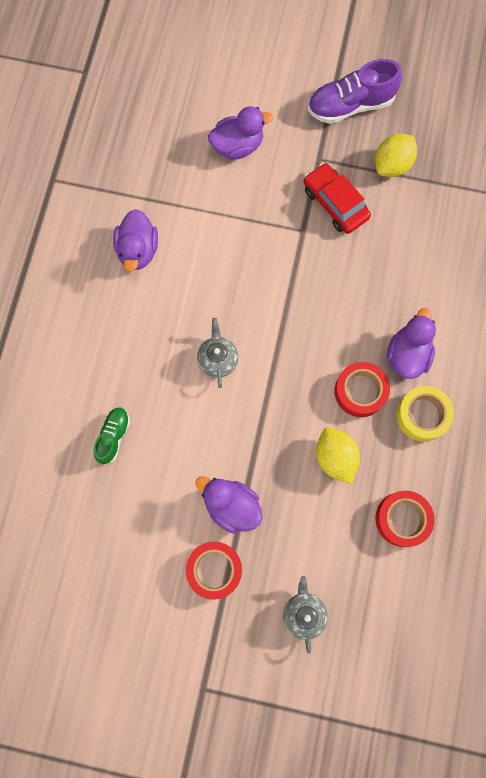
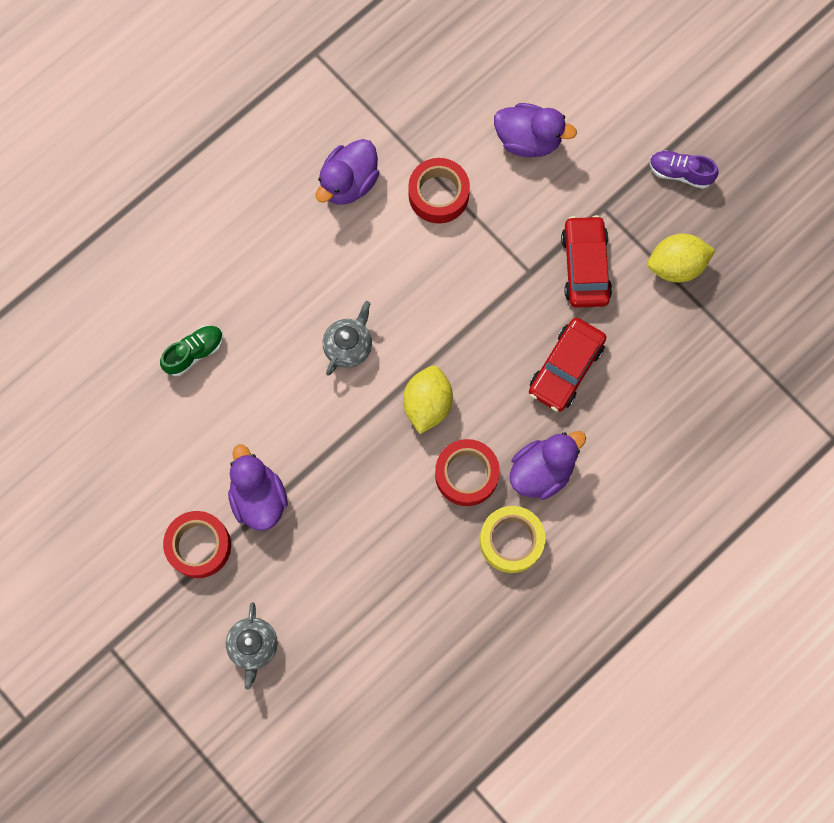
camera: 35 degrees right, 0 degrees up
(304, 613) = (253, 646): grey teapot -> grey teapot turned 150 degrees clockwise
(335, 457) = (393, 521): yellow lemon -> yellow lemon (427, 404)
(350, 105) = (680, 173): purple shoe -> purple shoe, size x0.58
(372, 277) = (566, 368): none -> red car
(402, 519) = (414, 626): red tape -> red tape (438, 194)

